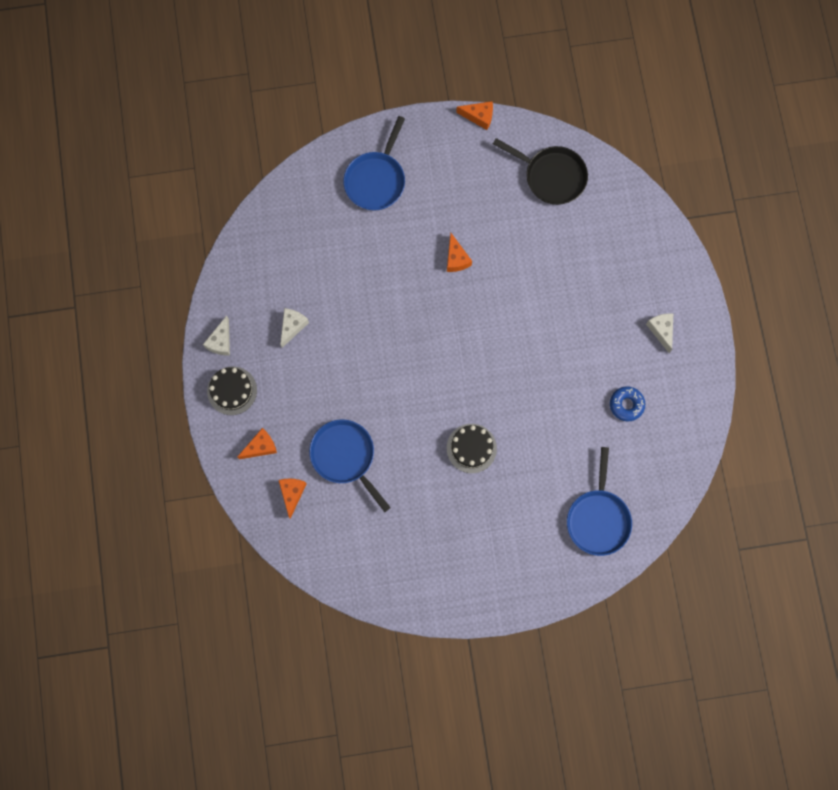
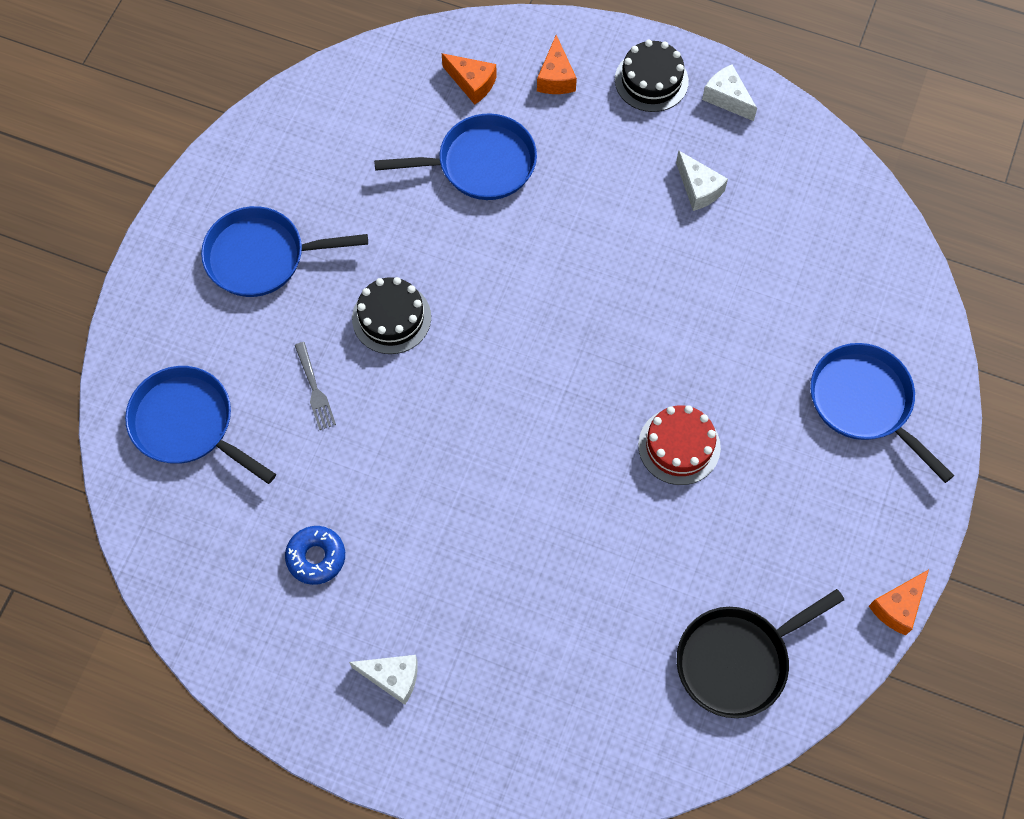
camera: 120 degrees right, 10 degrees down
(456, 258) = (679, 446): orange cheese -> red cake
(477, 544) = (262, 257): none -> blue pan
(537, 463) = (314, 389): none -> grey fork

